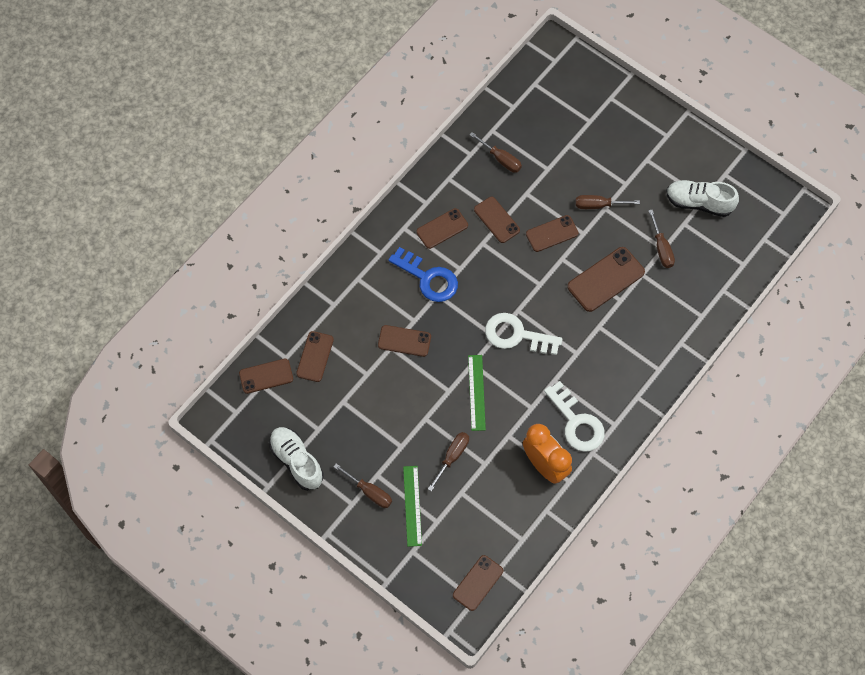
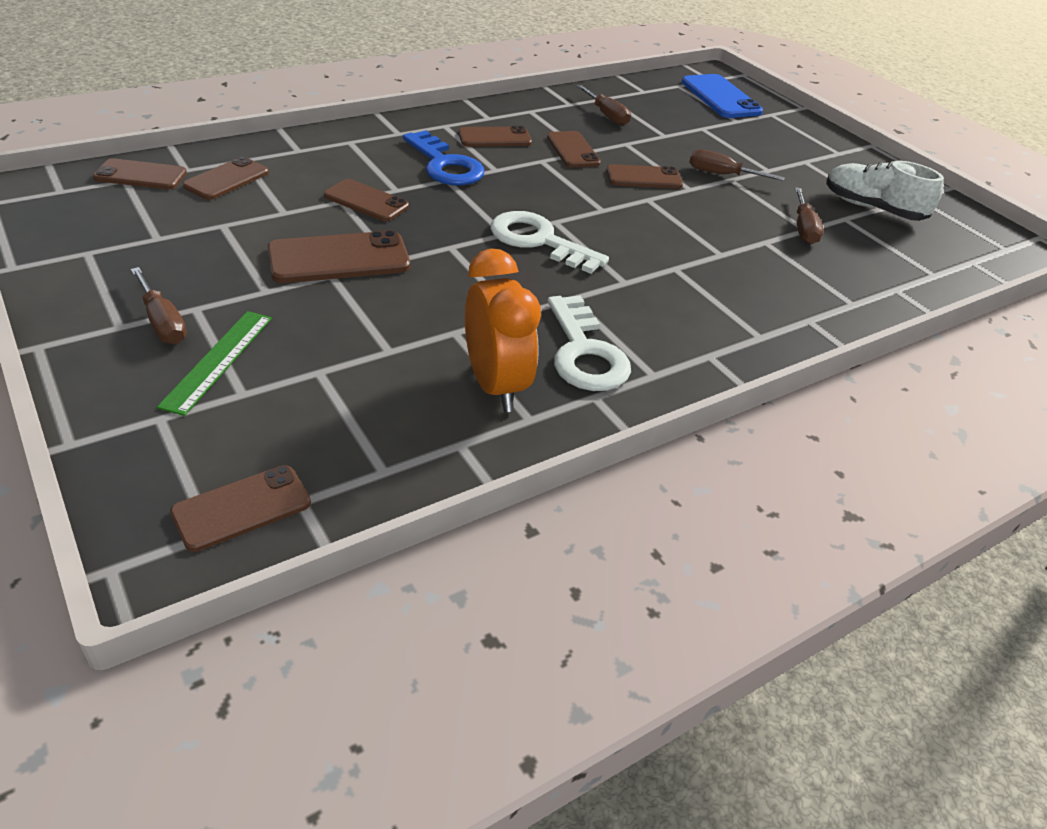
camera: 15 degrees right, 25 degrees down
(297, 461) = (86, 257): white shoe -> none
(452, 457) = (339, 327): brown screwdriver -> none
(476, 392) = (435, 274): green ruler -> none
(569, 88) = (720, 97): none -> blue phone
(605, 279) = (705, 231): brown phone -> brown phone (339, 258)

